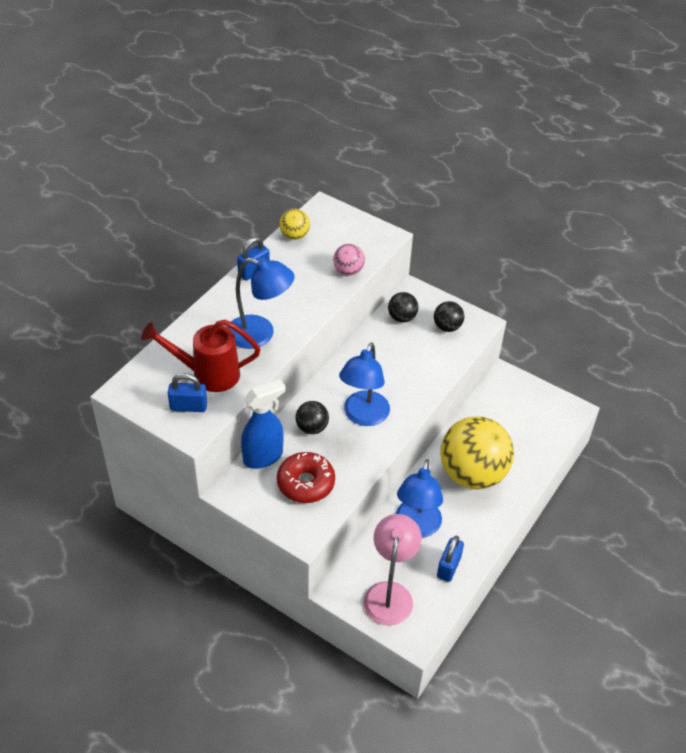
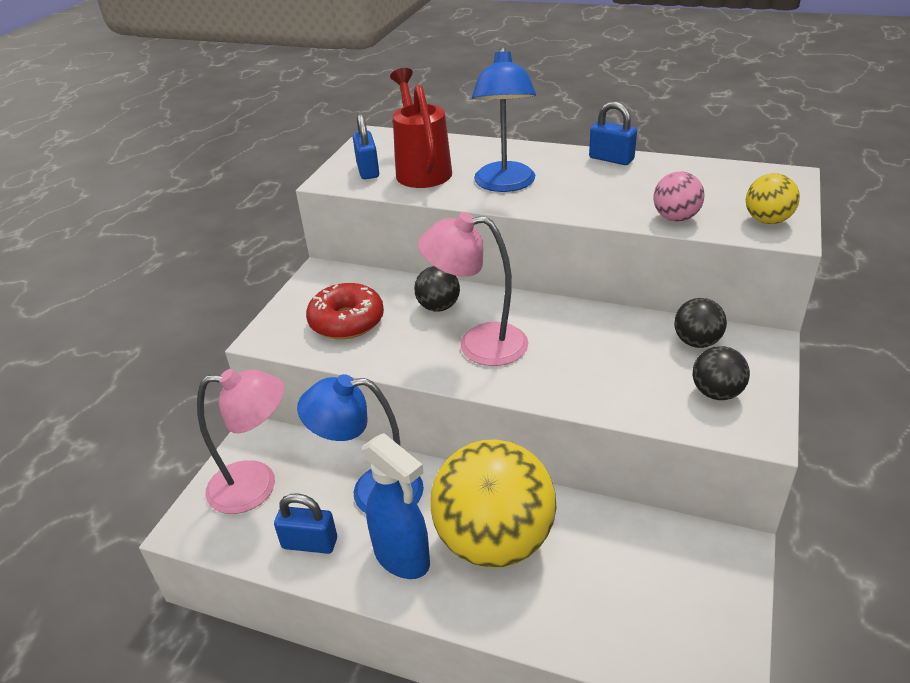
camera: 80 degrees right, 10 degrees down
(263, 457) = (378, 283): blue spray bottle -> blue spray bottle (402, 558)
(294, 235) = (705, 169): yellow ball -> yellow ball (767, 220)
(363, 416) = (478, 344): blue lamp -> pink lamp

